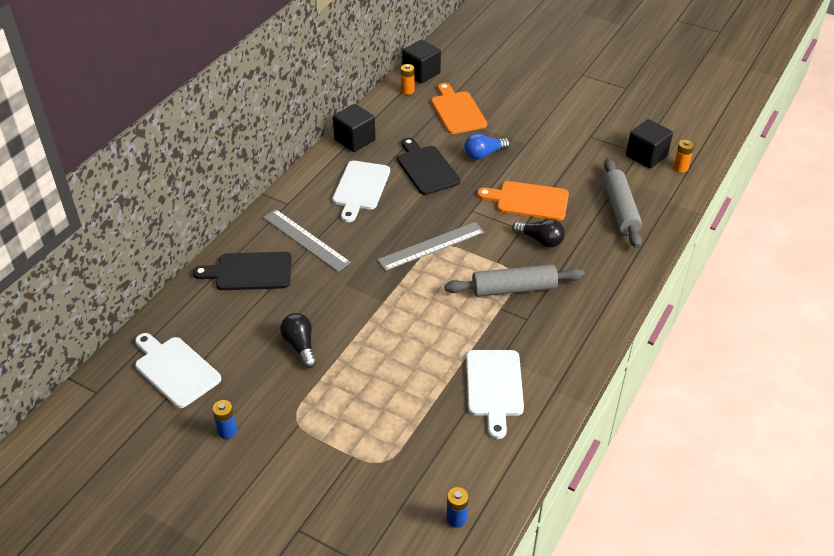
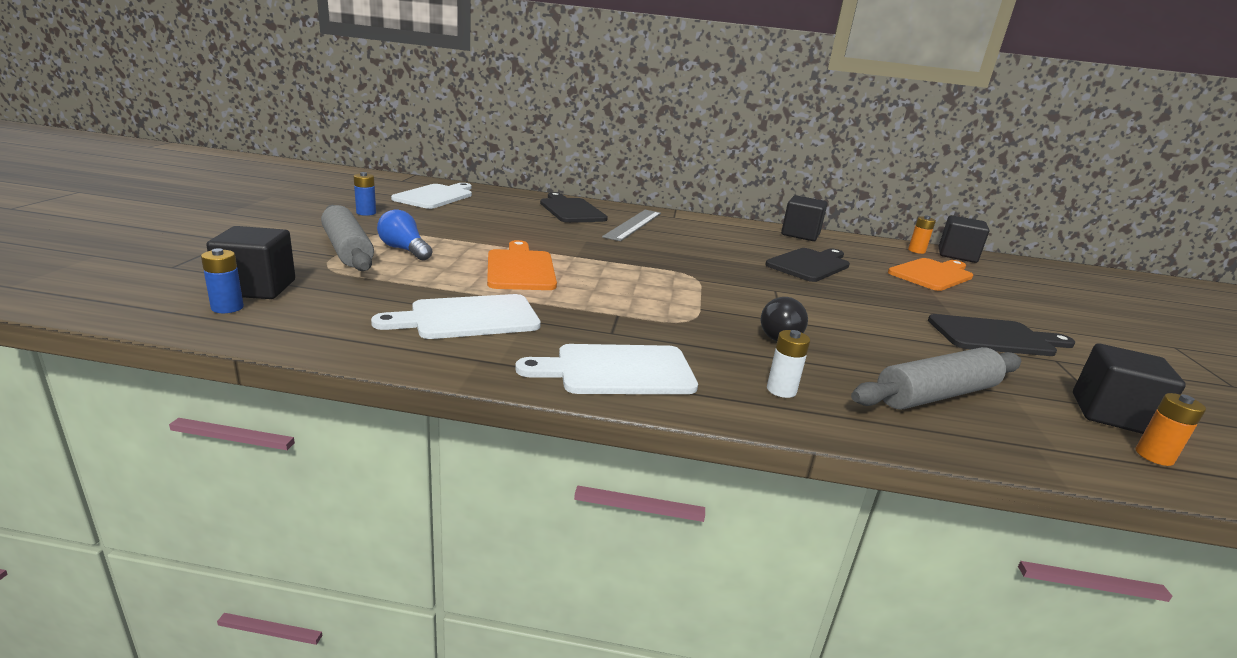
camera: 65 degrees right, 20 degrees down
(300, 346) = (487, 229): black light bulb -> none
(360, 188) = (734, 240): white cutting board -> white cutting board (618, 371)
(420, 504) = (257, 288): none -> black cube
(431, 246) = (687, 273): grey ruler -> none
(484, 154) = (884, 291): blue light bulb -> blue light bulb (404, 250)
(514, 289) = (662, 321): grey rolling pin -> grey rolling pin (347, 250)
(528, 201) = (843, 322): orange cutting board -> orange cutting board (520, 268)
(559, 143) = (995, 337): none -> black cutting board
(607, 269) = (781, 390): none -> white battery

